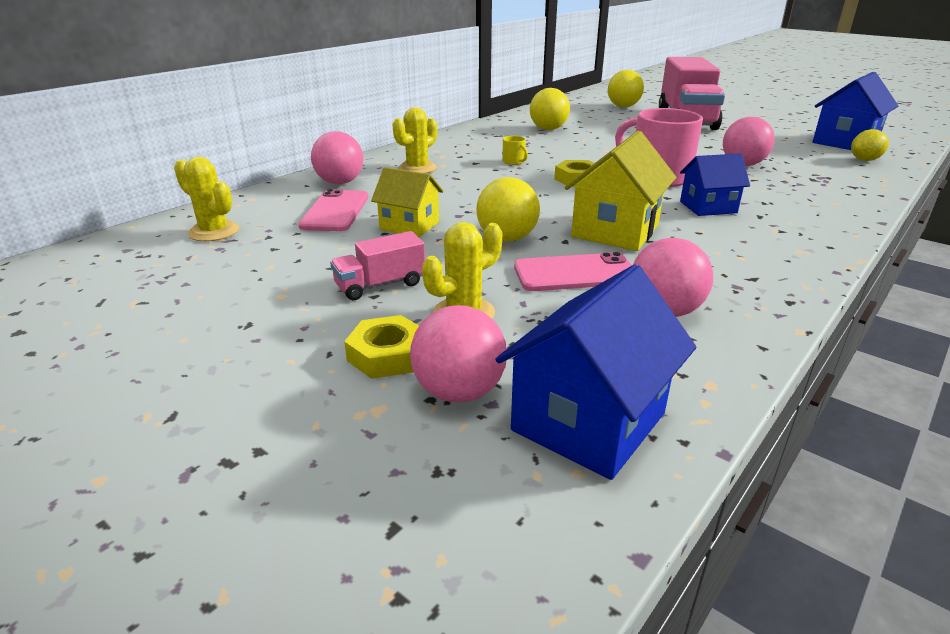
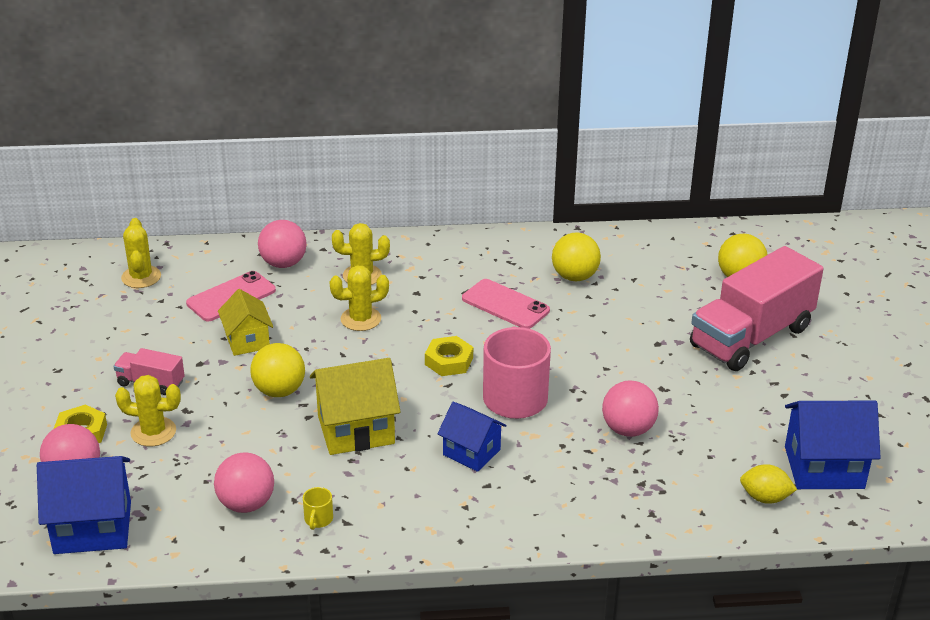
camera: 45 degrees right, 5 degrees up
(469, 185) = (361, 319): none -> yellow cactus
(514, 162) = (447, 309): yellow mug -> yellow mug (318, 519)
(575, 273) = (259, 445): pink phone -> pink phone (505, 305)

